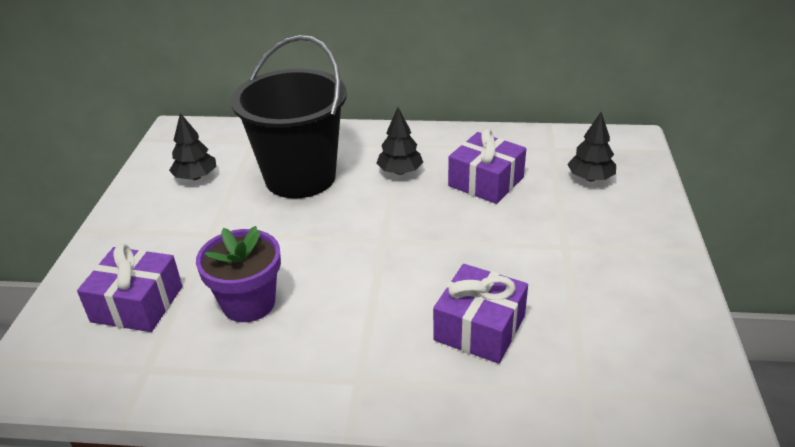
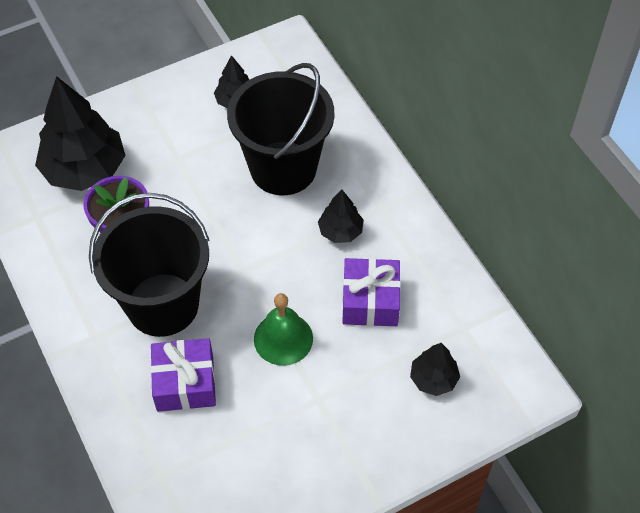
camera: 55 degrees right, 20 degrees up
(137, 304) = (85, 169): purple gift -> black tree
(369, 309) = (162, 304): none -> black bucket
(482, 243) = (283, 338): none -> green bell

